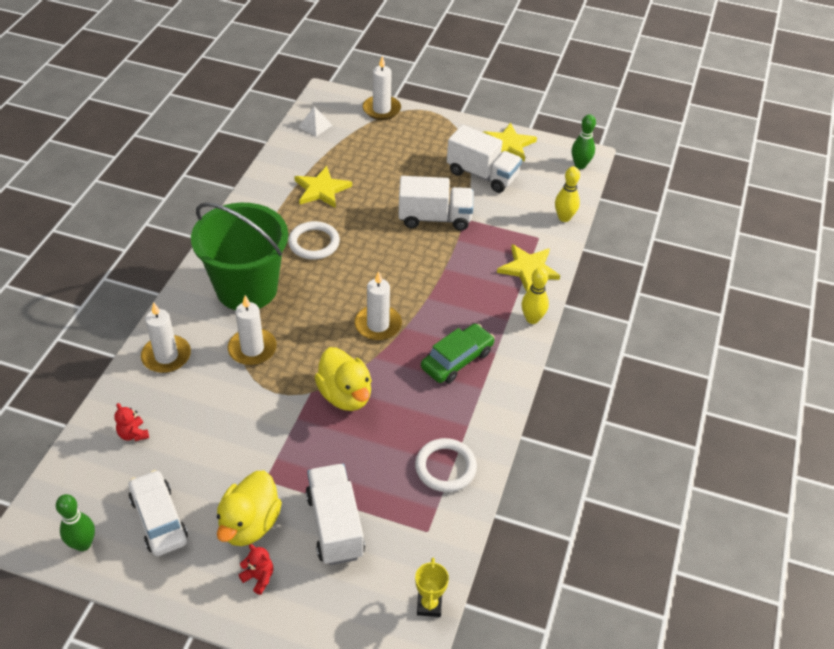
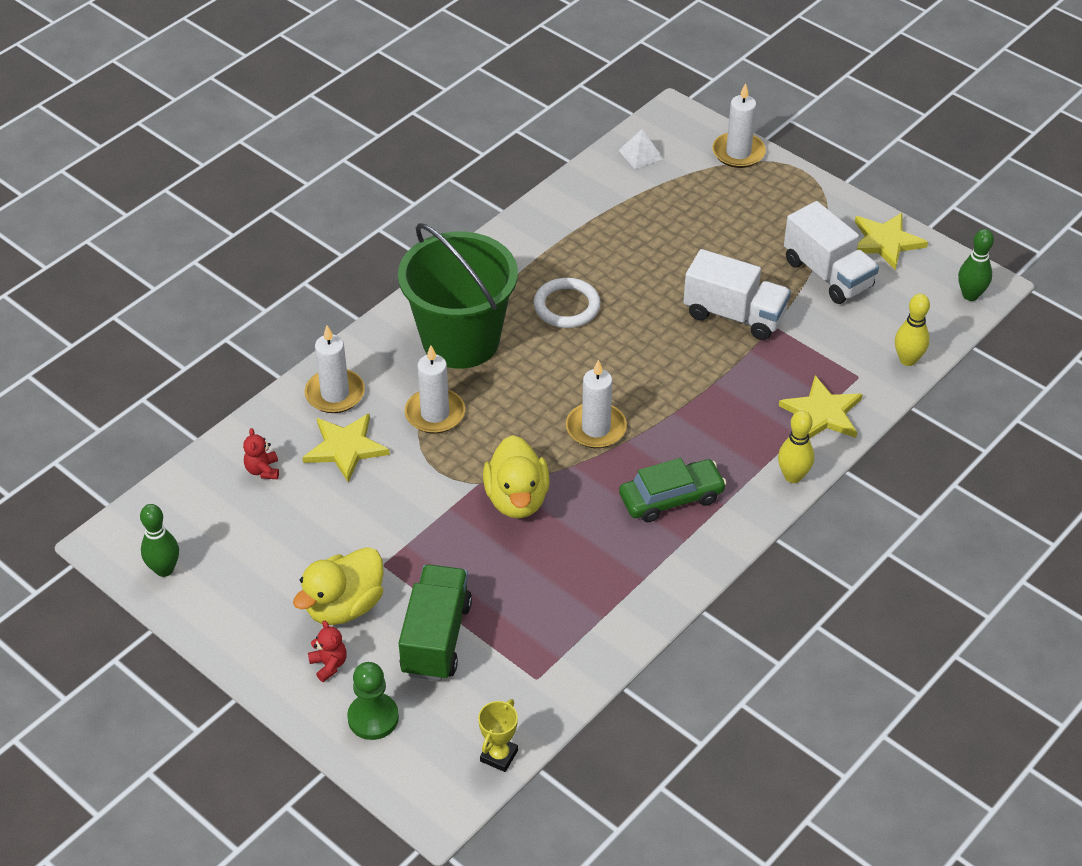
camera: 25 degrees right, 0 degrees up
(159, 519) = (252, 569): white car -> none
(315, 610) = (373, 718): none -> green pawn
(321, 189) = (608, 241): yellow star -> yellow star (345, 448)
(335, 525) = (436, 638): white truck -> green truck
(445, 467) = (593, 616): white ring -> none

